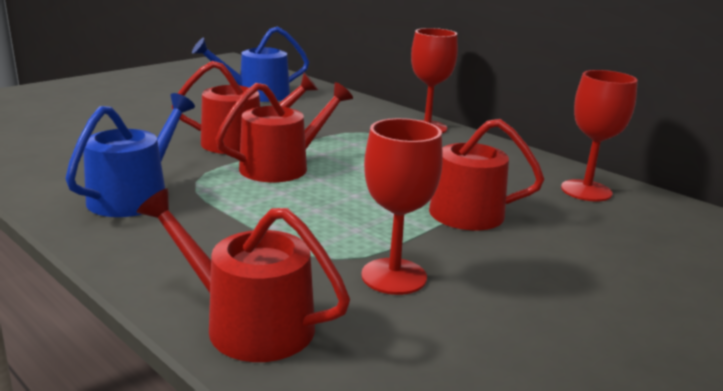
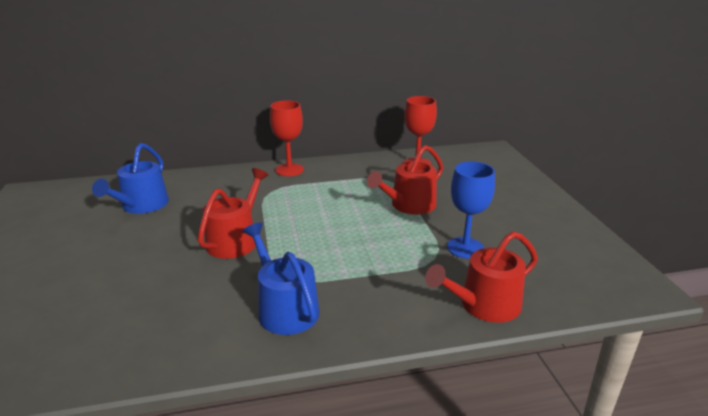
camera: 55 degrees left, 5 degrees up
(282, 166) = (295, 237): red watering can -> none
(394, 276) = (465, 248): red goblet -> blue goblet

